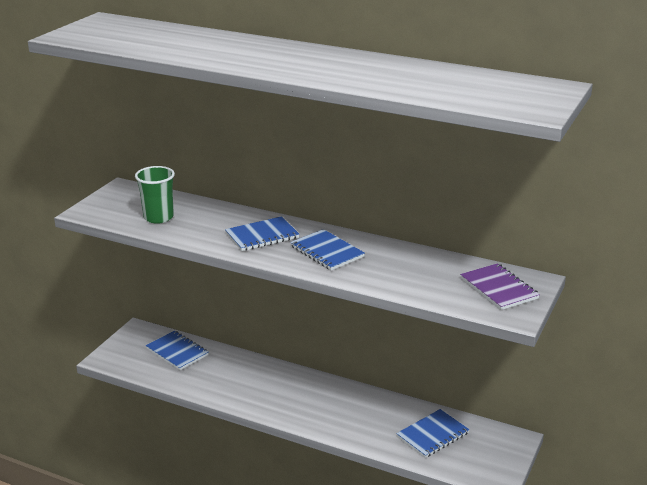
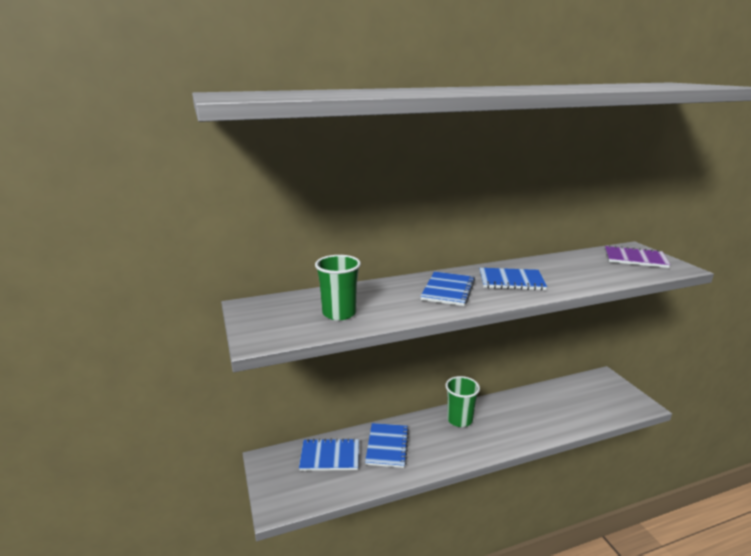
camera: 45 degrees left, 5 degrees down
(306, 386) = (459, 420): none -> green cup
(432, 435) = (573, 402): blue notebook -> blue notebook (387, 446)

